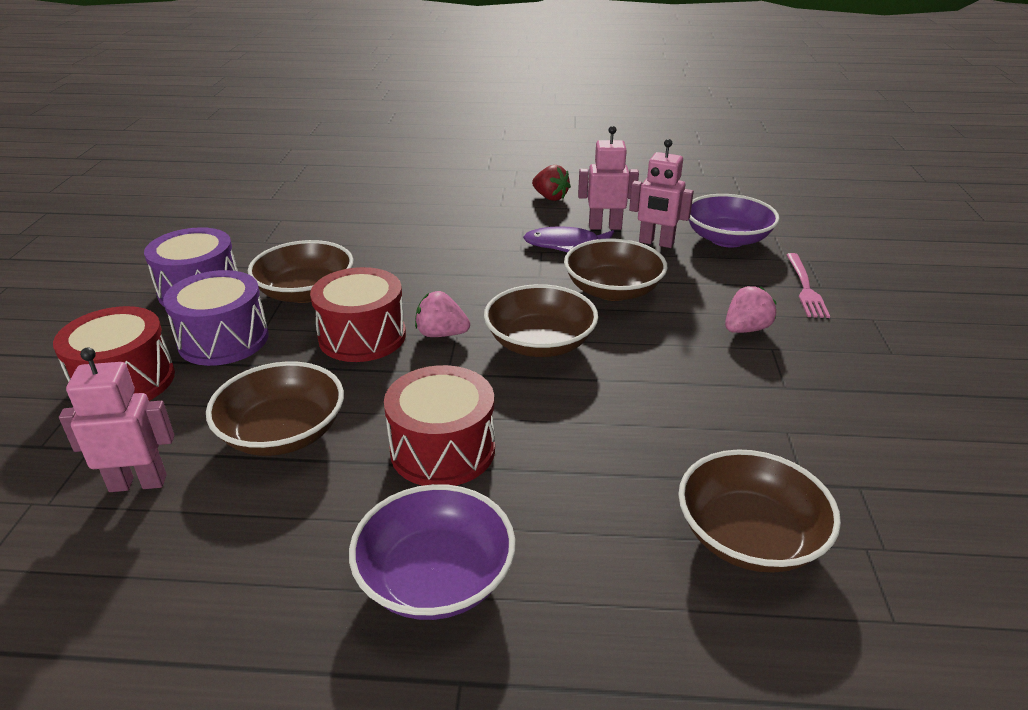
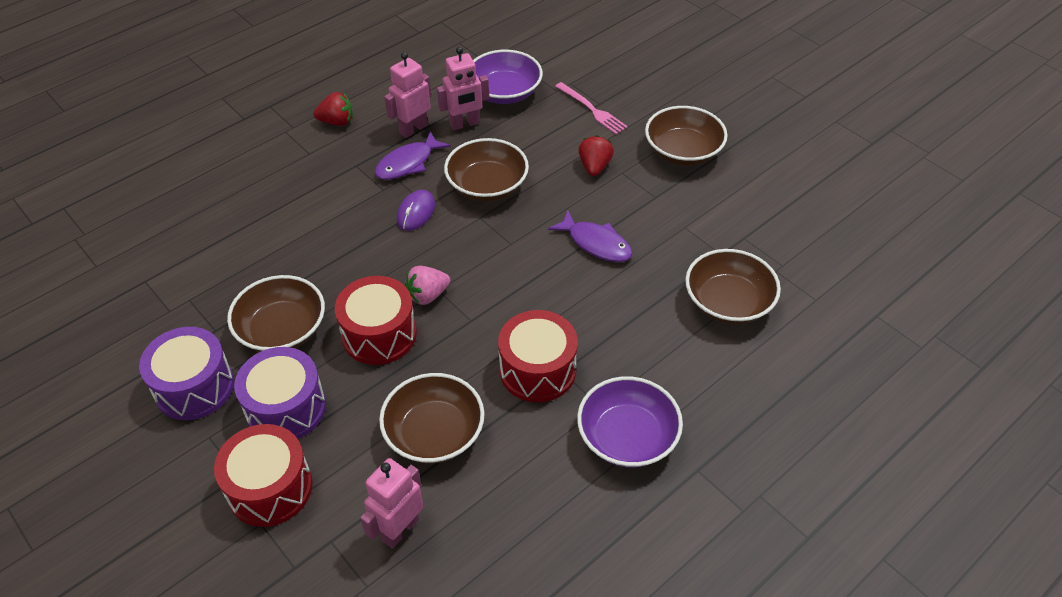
camera: 45 degrees left, 15 degrees up
(522, 277) = (416, 212): none -> purple mouse
(540, 343) = (496, 259): brown bowl -> brown bowl (683, 151)
(658, 387) = (596, 243): none -> purple fish
(746, 329) = (594, 167): pink strawberry -> red strawberry

